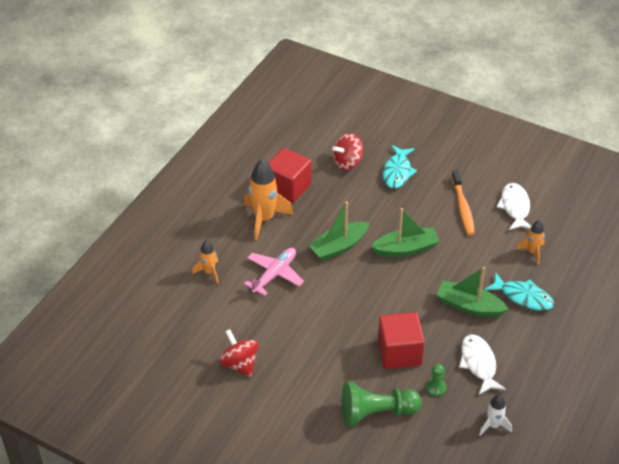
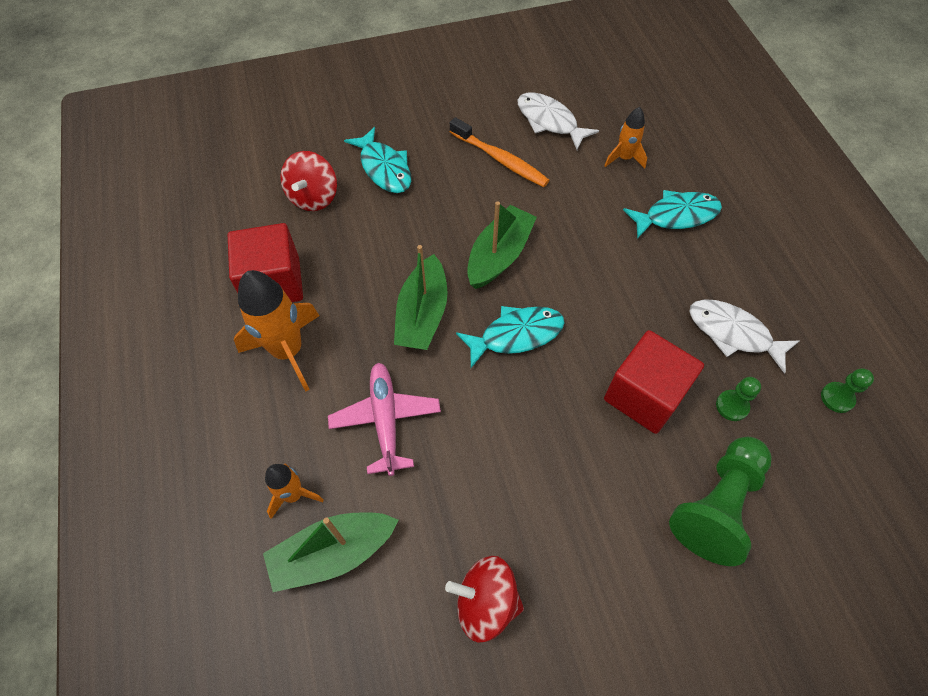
camera: 45 degrees left, 15 degrees up
(371, 286) = (516, 335): none -> turquoise fish
(469, 306) = (642, 271): green boat -> green boat (333, 553)
(493, 425) = (837, 398): white rocket -> green pawn

